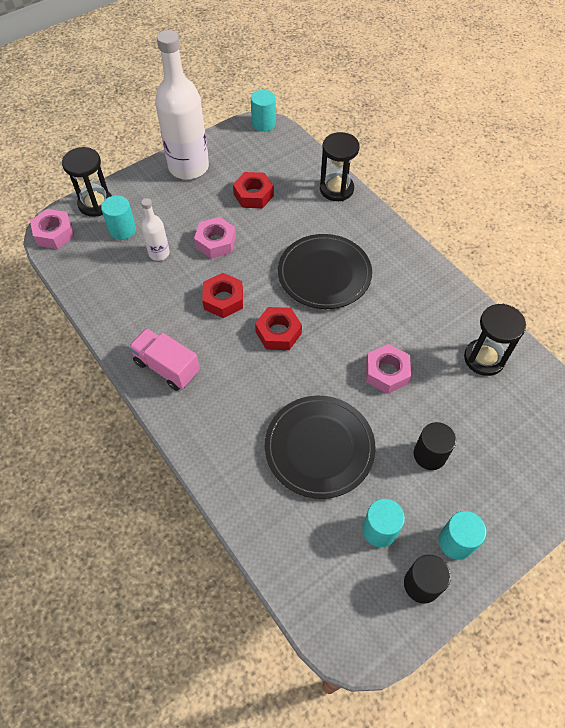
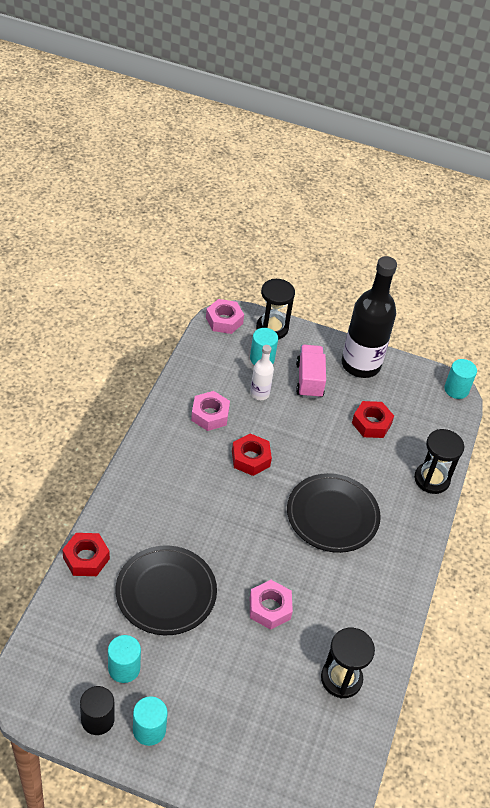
camera: 50 degrees right, 10 degrees down
(167, 367) = (163, 456): pink truck -> pink truck (309, 380)
(188, 167) = (360, 365): white bottle -> black bottle
(216, 242) = (301, 424): pink nut -> pink nut (210, 415)
(278, 332) = (249, 512): red nut -> red nut (86, 558)
(429, 455) = (214, 676): black cylinder -> none

